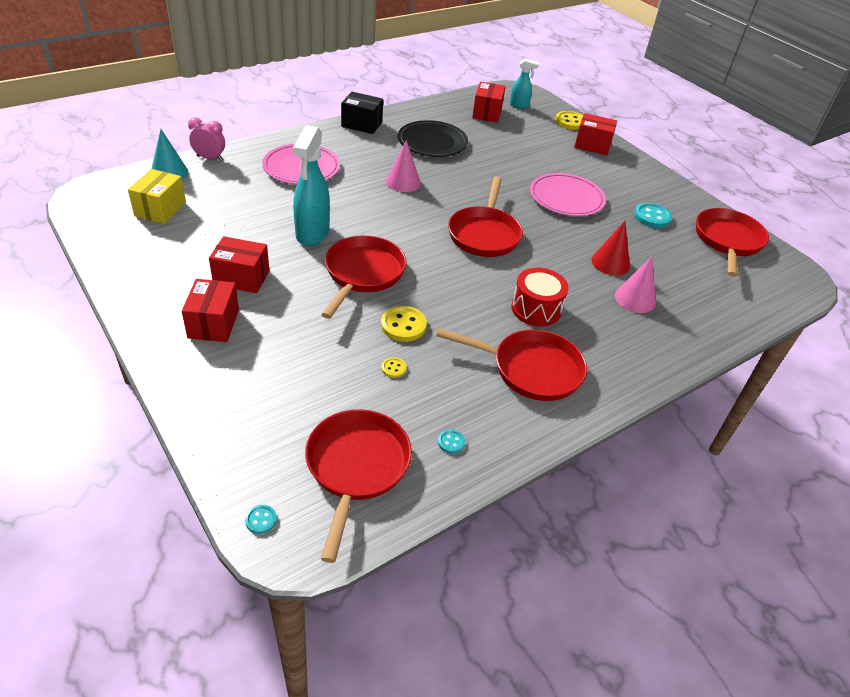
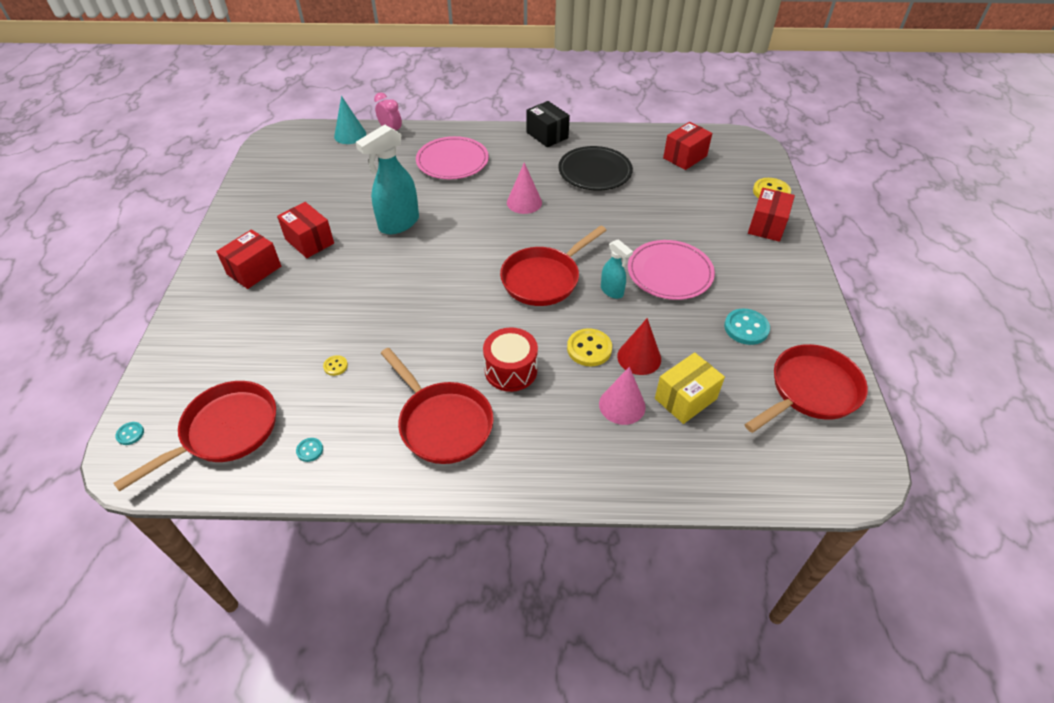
camera: 40 degrees right, 5 degrees up
(160, 209) = (313, 164): yellow box -> yellow box (685, 399)
(363, 274) = (399, 274): red pan -> none
(403, 325) = (382, 333): yellow button -> yellow button (589, 349)
(519, 105) = (731, 158): turquoise spray bottle -> turquoise spray bottle (612, 291)
(592, 145) = (767, 226): red box -> red box turned 60 degrees clockwise

